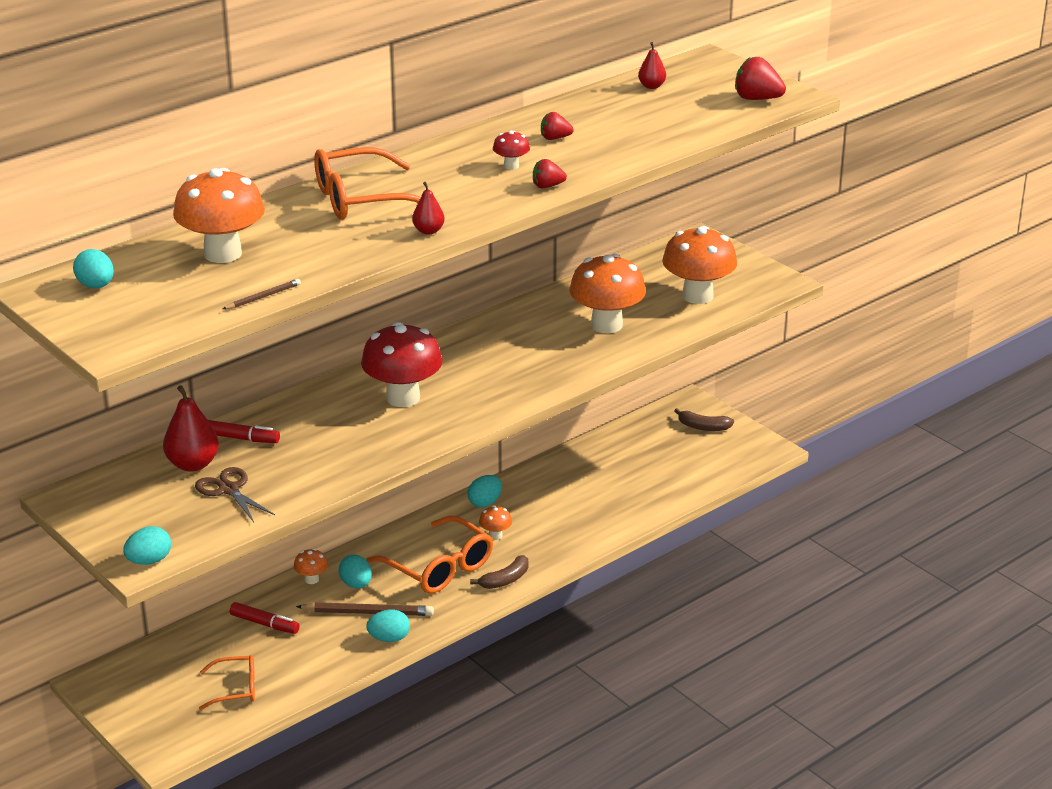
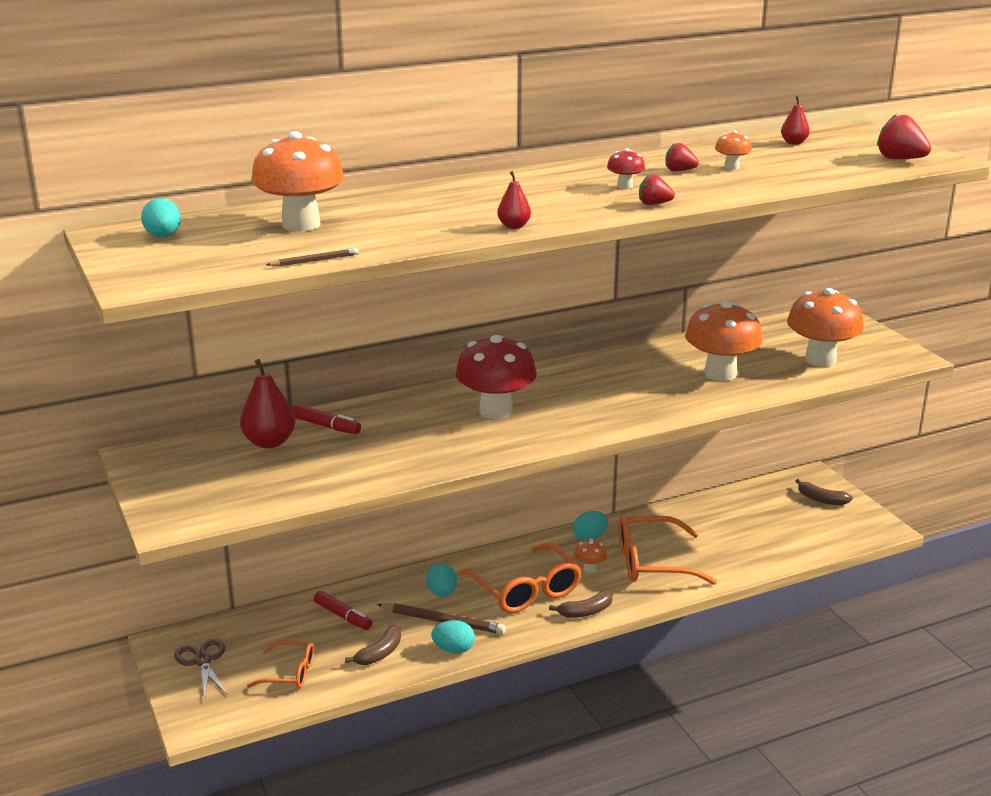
camera: 15 degrees right, 5 degrees down
(149, 561) = (179, 523): turquoise egg -> none
(229, 489) = (290, 469): brown scissors -> brown scissors (202, 661)
(311, 579) = (403, 582): orange mushroom -> orange mushroom (731, 167)
(318, 654) = (380, 653): none -> brown banana
(360, 200) = (461, 198): orange glasses -> orange glasses (652, 562)

